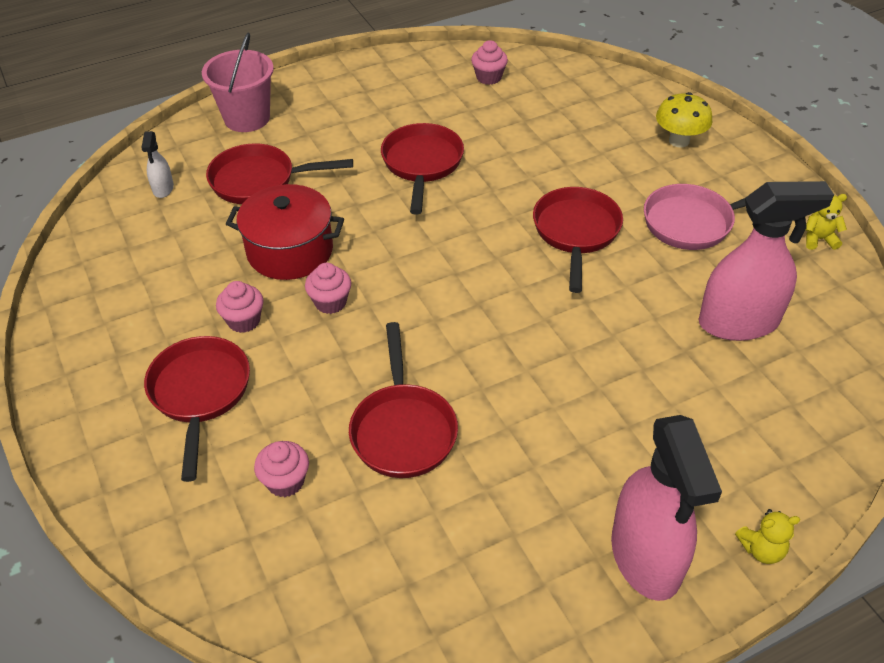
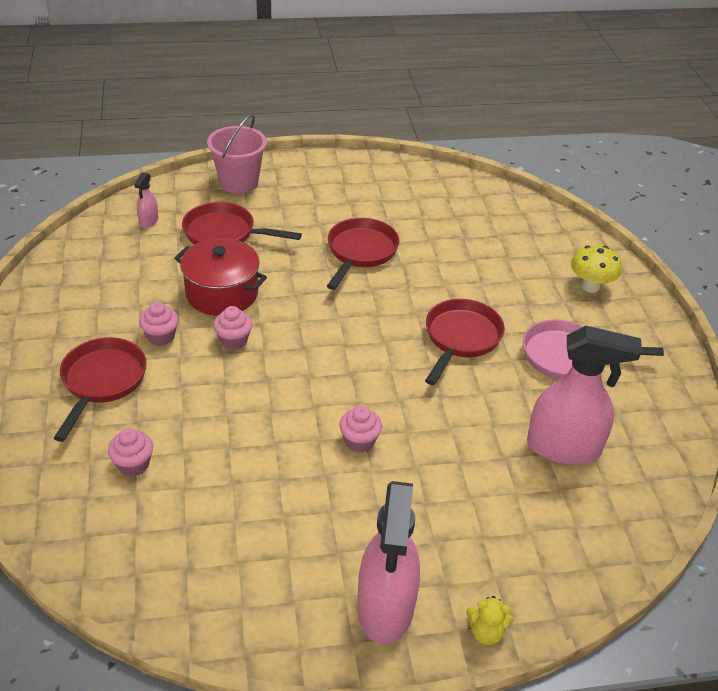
camera: 15 degrees right, 5 degrees down
(163, 189) = (148, 221): white spray bottle -> pink spray bottle
(403, 429) = (241, 452): red pan -> none
(488, 77) = (451, 195): pink cupcake -> pink cupcake (359, 441)
(818, 239) = (673, 399): yellow teddy bear -> none

